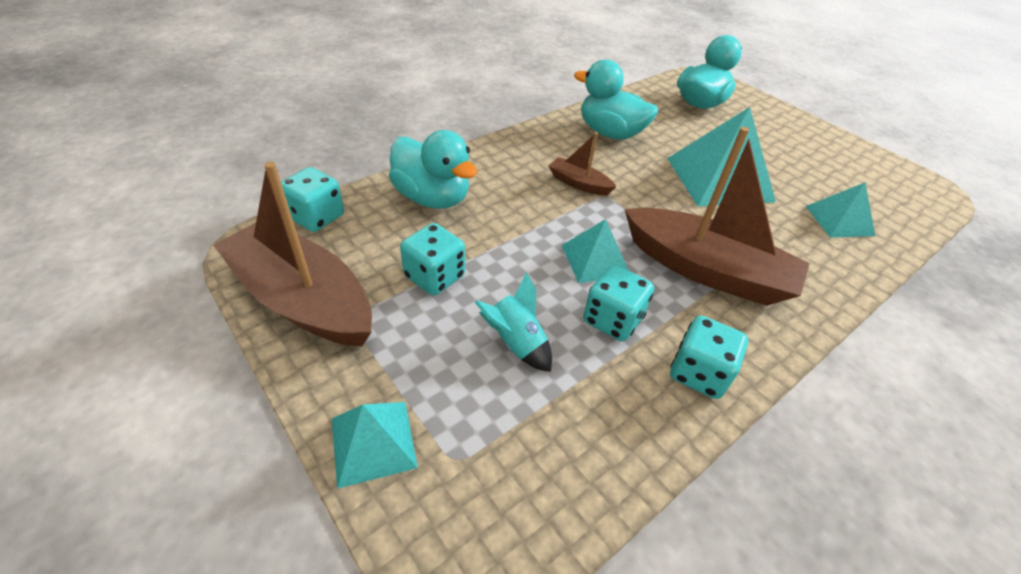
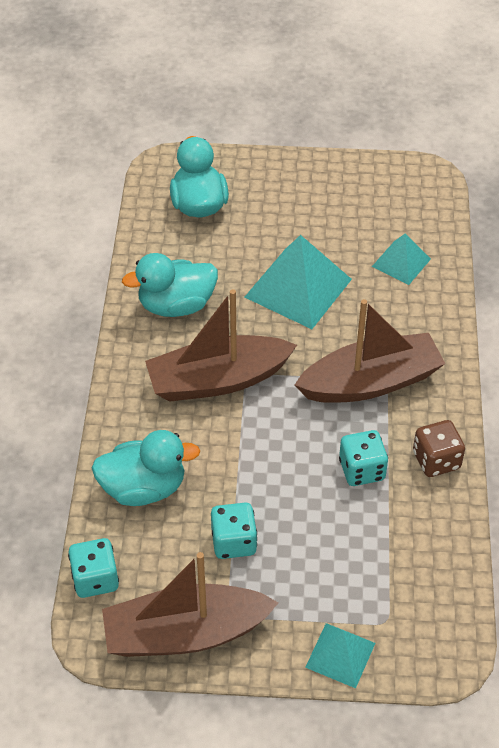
camera: 45 degrees left, 5 degrees up
(516, 342) = (333, 535): turquoise rocket -> none
(579, 183) = (218, 380): brown boat -> brown boat, size x2.15
(595, 260) = (304, 436): turquoise pyramid -> none
(698, 373) = (436, 460): turquoise dice -> brown dice

